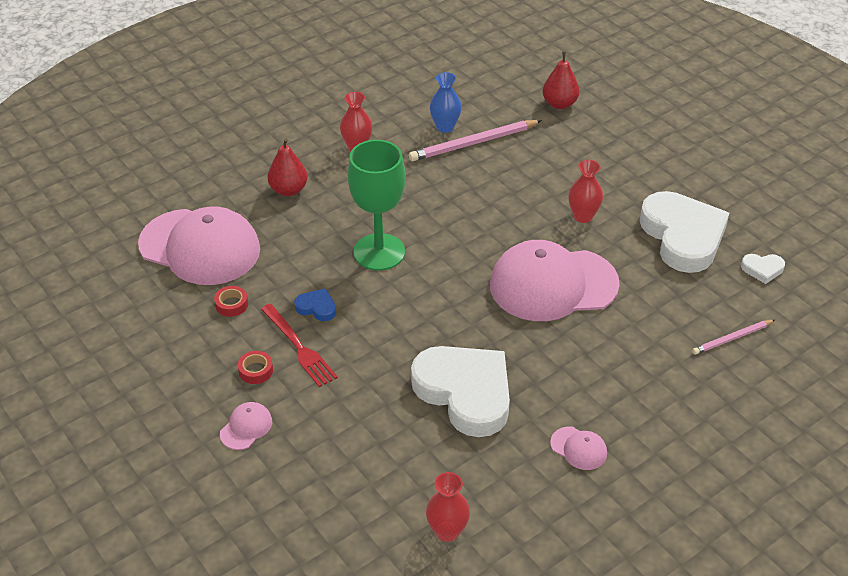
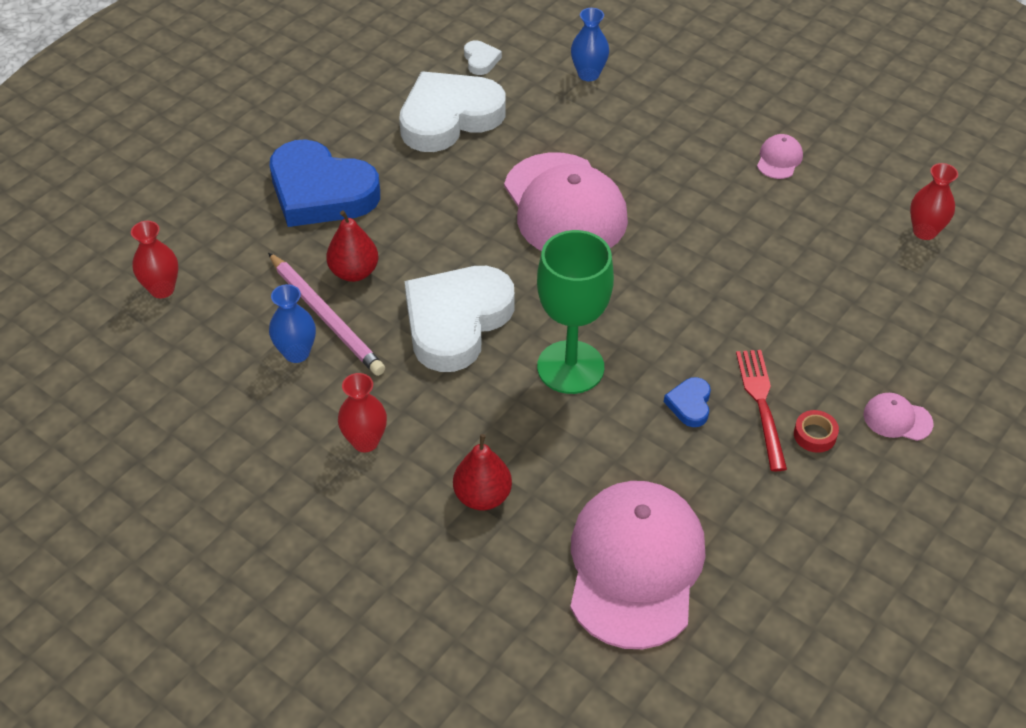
camera: 105 degrees left, 5 degrees up
(231, 304) = (723, 493): red tape -> none
(300, 348) = (761, 403): red fork -> red fork turned 45 degrees counterclockwise
(465, 393) = (753, 249): white heart -> white heart (456, 321)
(559, 104) = (220, 246): red pear -> red pear (354, 272)
(583, 216) = (441, 197): red vase -> red vase (162, 289)
(605, 155) = (321, 192): none -> blue heart
(732, 338) = (588, 74): pink pencil -> blue vase

